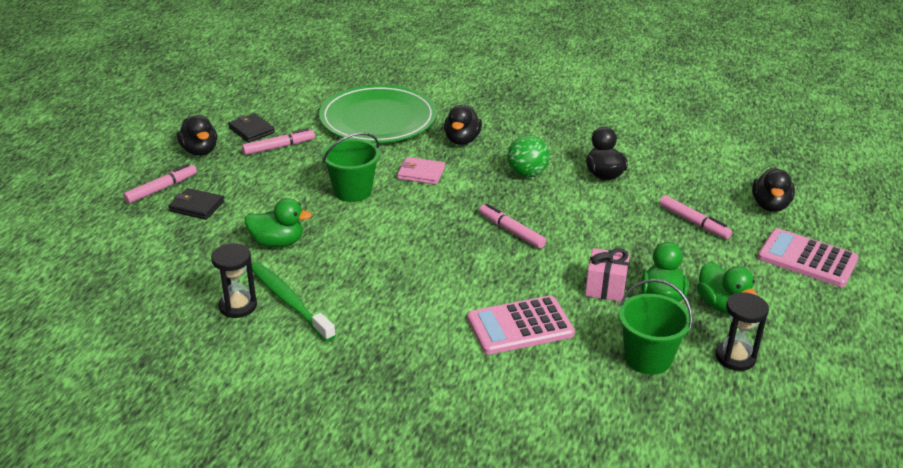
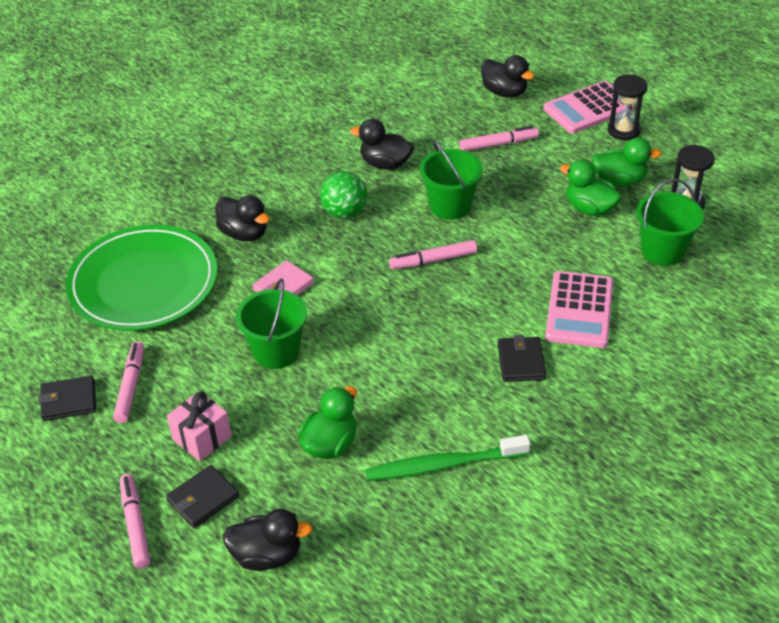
camera: 60 degrees left, 10 degrees up
(200, 151) = (75, 464): black duck -> black duck (267, 555)
(238, 306) = (426, 511): black hourglass -> black hourglass (623, 130)
(430, 310) = (521, 362): none -> black wallet
(586, 220) = (450, 206): none -> green bucket
(605, 288) = (557, 235): pink gift -> pink gift (202, 438)

